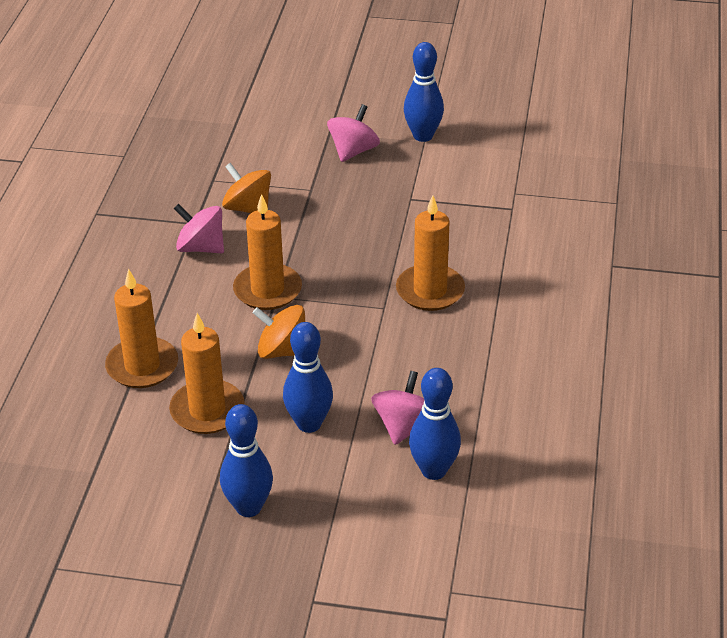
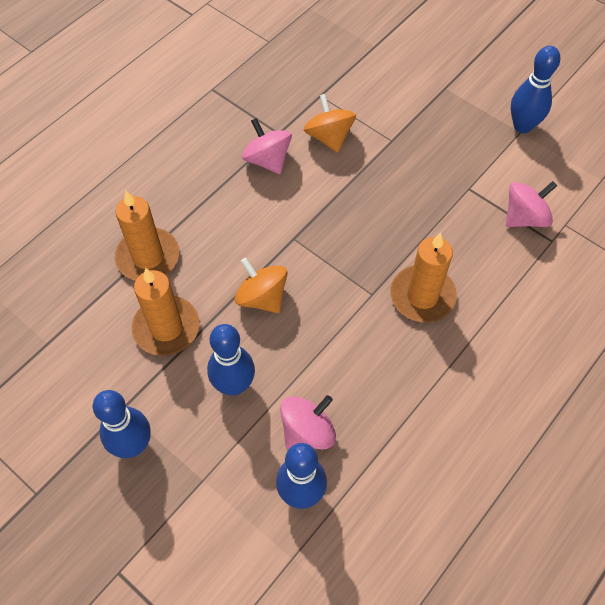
camera: 30 degrees right, 20 degrees up
(267, 290) = (290, 229): orange candle -> none
(353, 151) = (452, 116): pink spinning top -> pink spinning top (524, 217)

